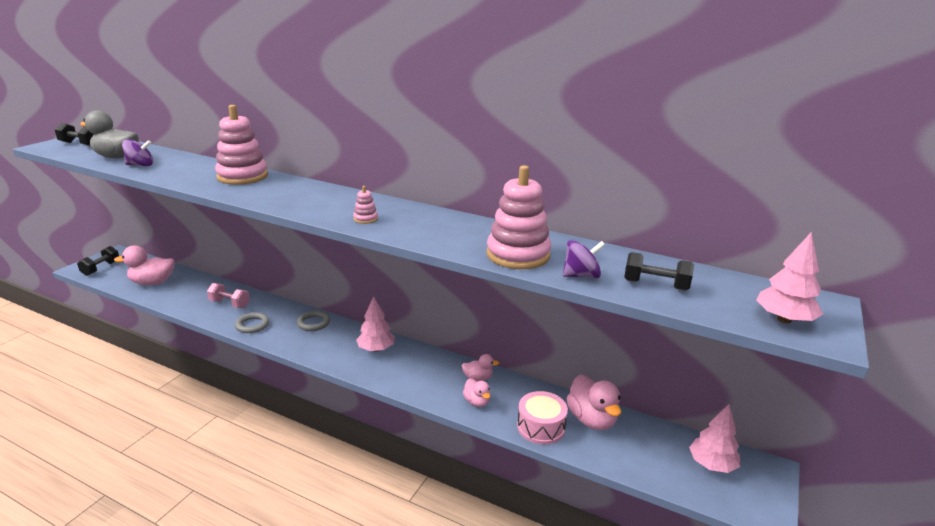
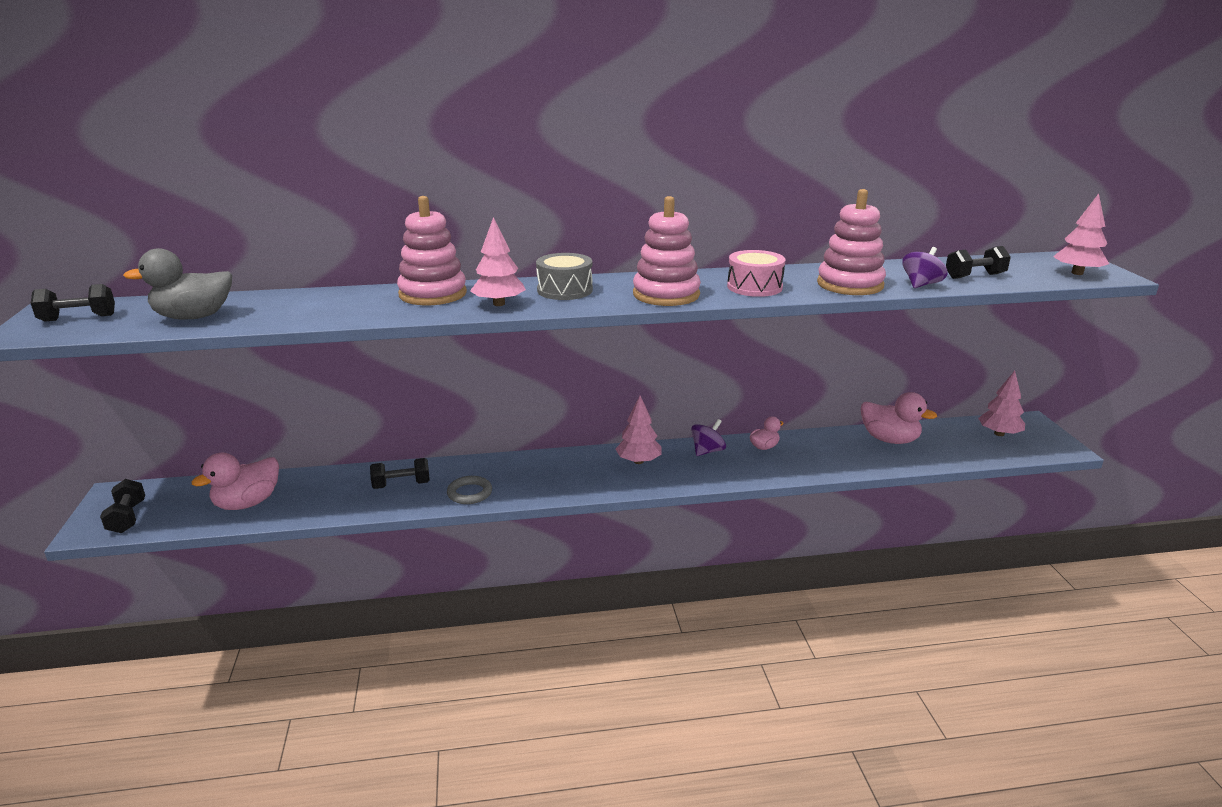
camera: 35 degrees left, 0 degrees up
(140, 165) = (260, 316): purple spinning top -> purple spinning top (707, 451)
(229, 304) = (401, 485): pink dumbbell -> black dumbbell
(258, 193) = (499, 304): none -> pink tree
(313, 323) = (535, 465): grey ring -> none
(315, 196) = (564, 290): none -> grey drum
(365, 219) = (666, 294): pink stacking toy -> pink stacking toy, size x2.36
(477, 402) = (792, 464): pink duck -> none
(541, 427) = (865, 460): pink drum -> pink drum (754, 287)

